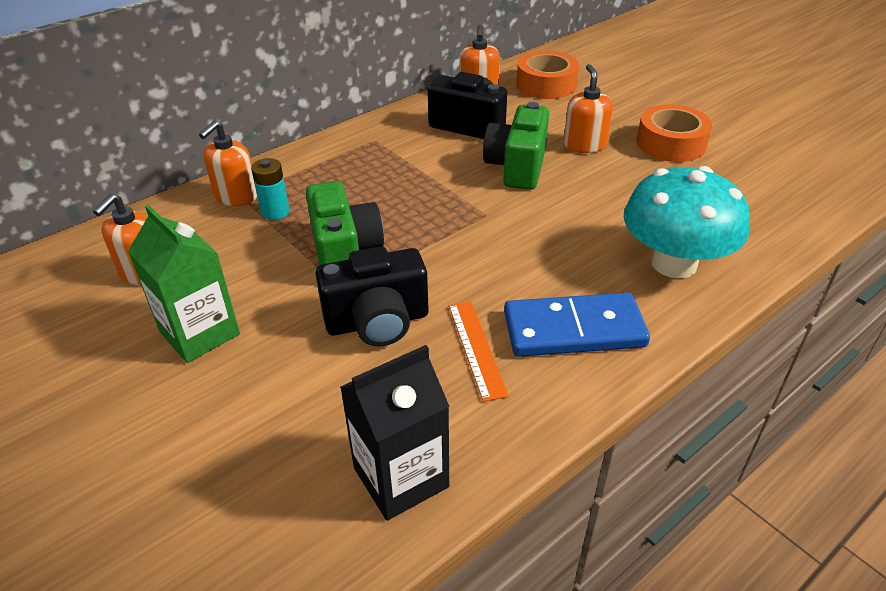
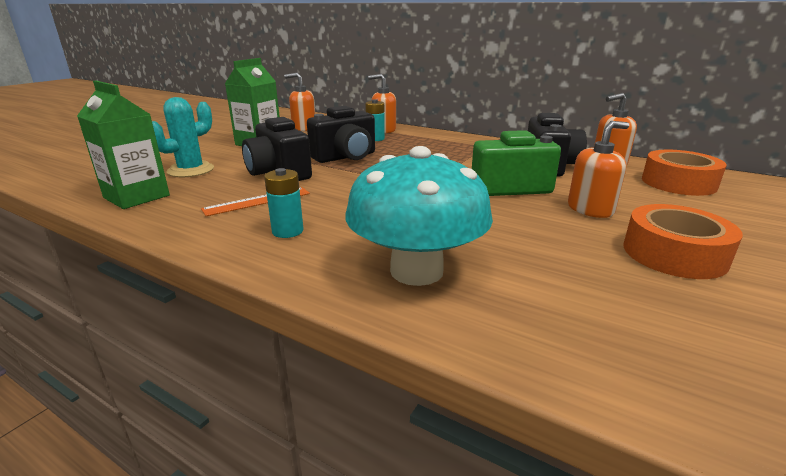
camera: 70 degrees right, 15 degrees down
(303, 419) = (191, 170): none -> turquoise cactus
(345, 252) = (346, 157): green camera -> black camera
(401, 477) = (136, 197): black carton -> green carton
(574, 330) = (287, 231): blue domino -> turquoise battery

